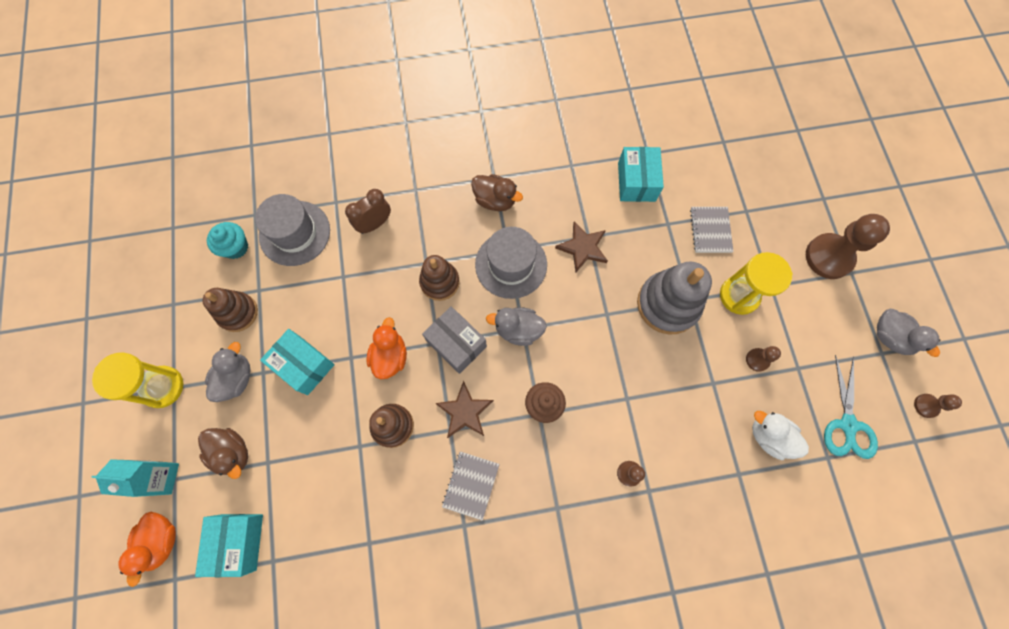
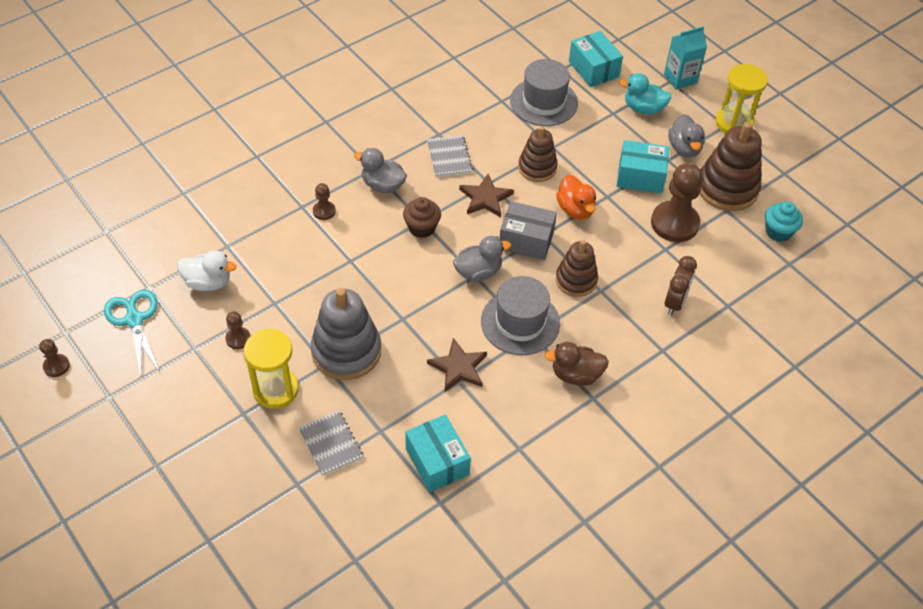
camera: 150 degrees right, 20 degrees down
(161, 541) = (645, 51): orange duck -> none
(232, 453) = (643, 108): brown duck -> turquoise duck
(238, 313) = (727, 188): brown stacking toy -> brown stacking toy, size x1.58
(295, 233) = (739, 264): grey hat -> grey hat (543, 102)
(829, 257) = (186, 471): brown pawn -> brown pawn (674, 223)
(890, 337) = (102, 415): grey duck -> grey duck (383, 185)

